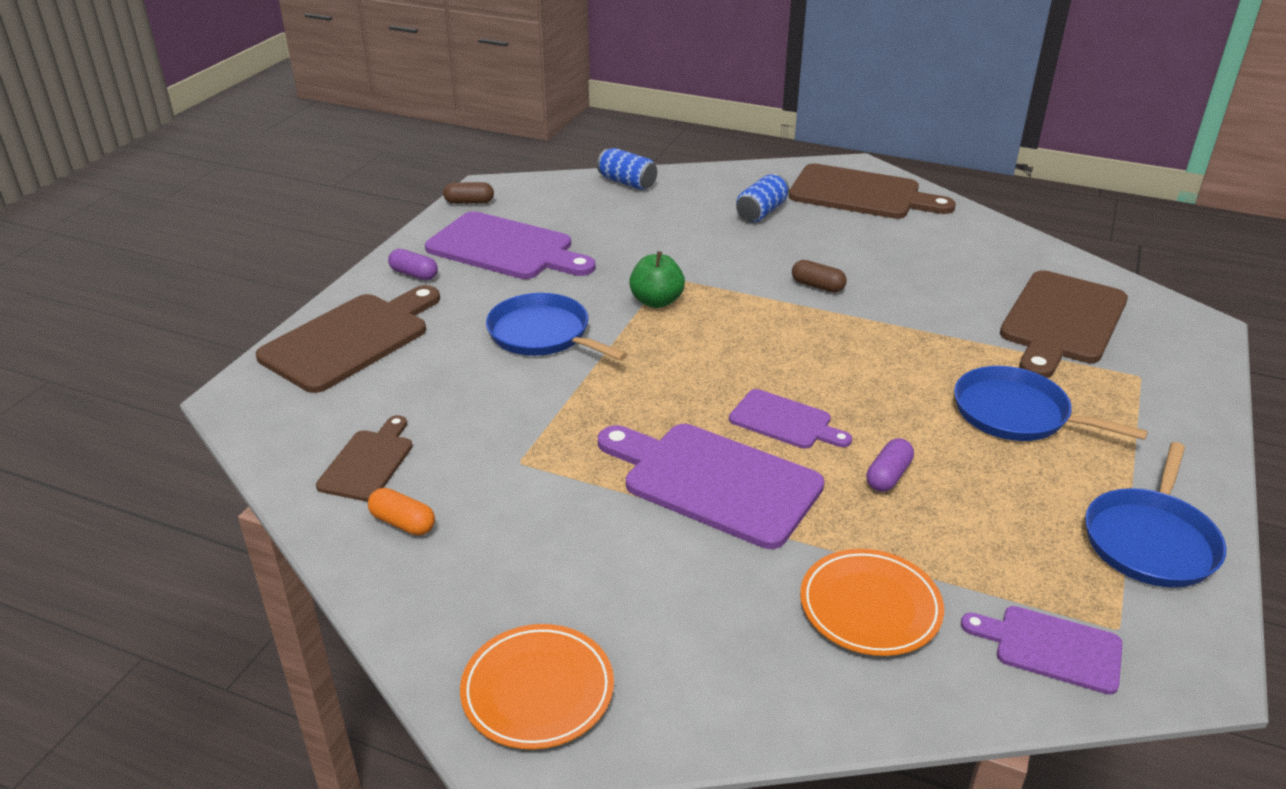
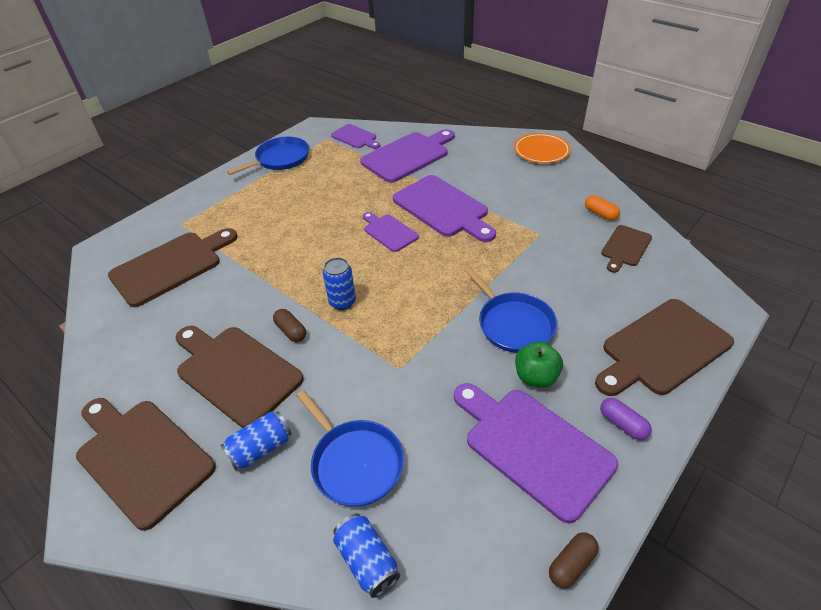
camera: 160 degrees left, 10 degrees up
(469, 202) = (571, 564): brown capsule -> brown capsule turned 60 degrees counterclockwise
(656, 301) = (418, 340): green apple -> green apple (536, 377)
(780, 321) = (342, 302): none -> blue can
(842, 248) = (235, 372): none -> brown cutting board
(870, 607) = (408, 156): orange plate -> purple cutting board
(888, 476) = (360, 197): purple capsule -> none
(1016, 414) = (268, 215): blue pan -> blue pan (354, 462)

